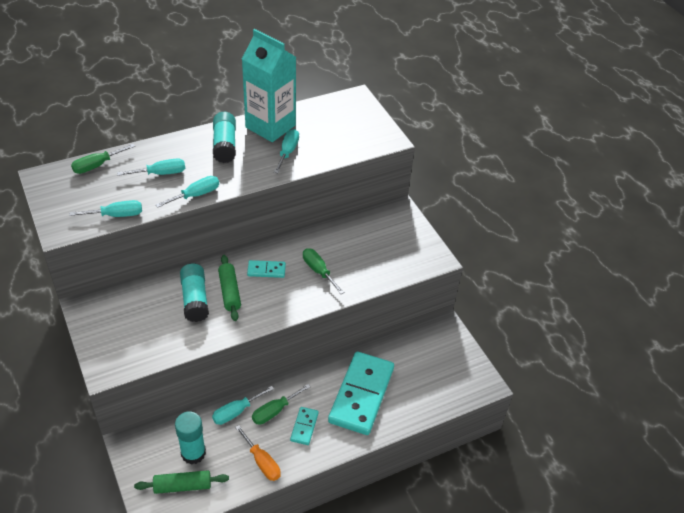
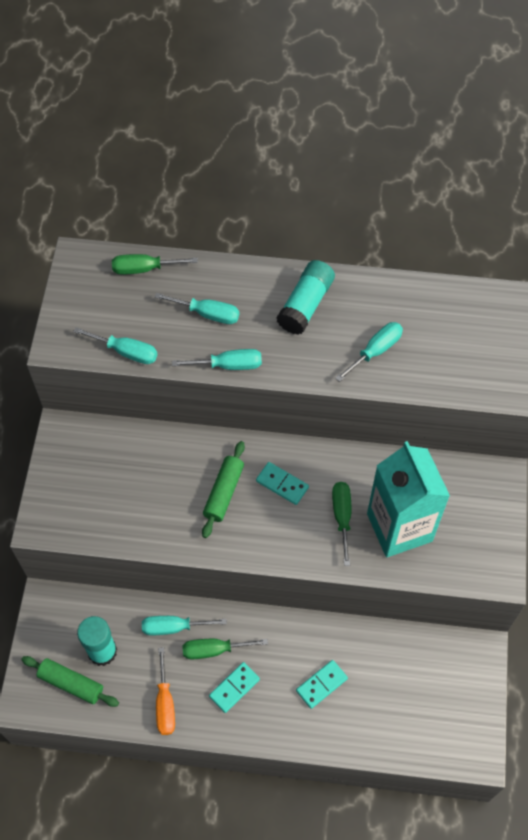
camera: 35 degrees right, 15 degrees up
(195, 299) = (181, 482): turquoise glue stick -> none
(270, 126) = (378, 300): turquoise carton -> turquoise carton (399, 527)
(361, 395) = (321, 684): turquoise domino -> turquoise domino, size x0.44

